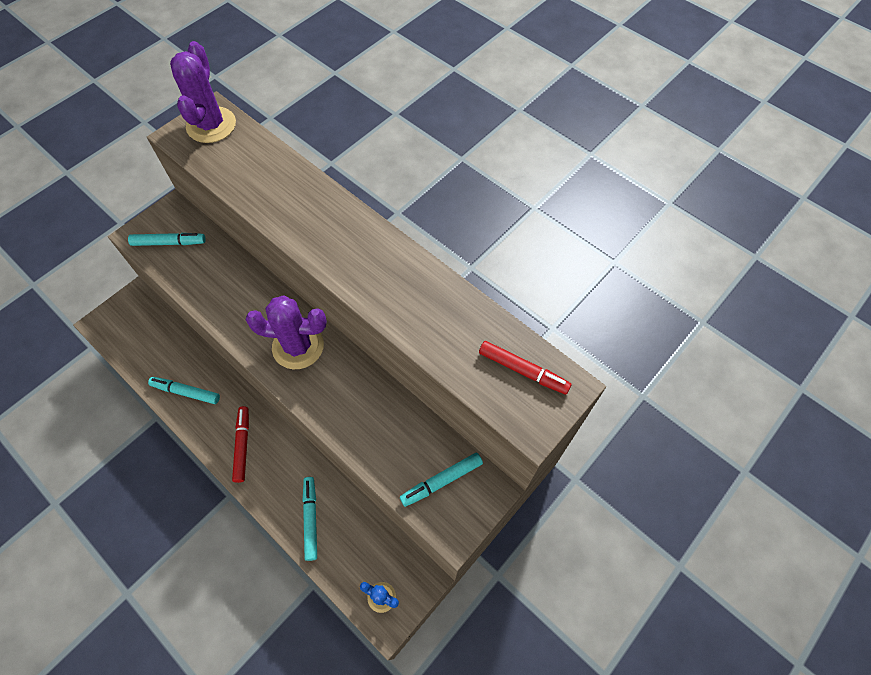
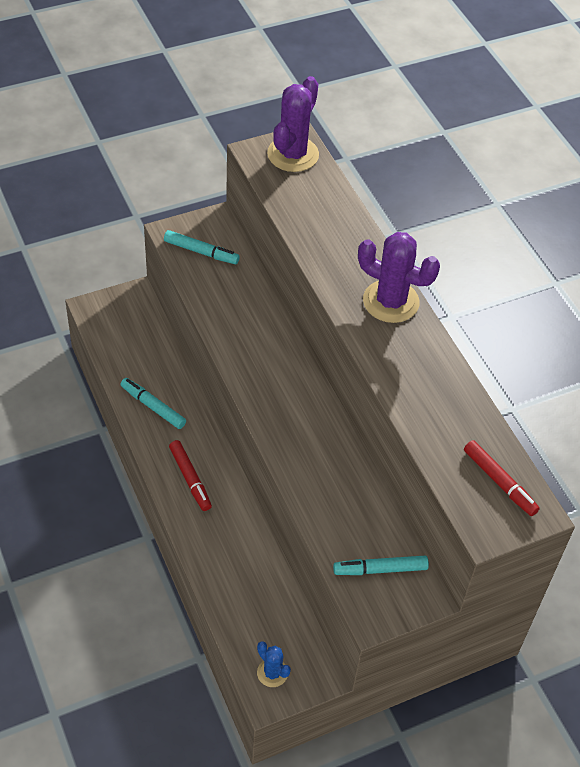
camera: 20 degrees right, 10 degrees down
(242, 445) = (190, 479): red marker -> red marker turned 135 degrees clockwise
(298, 346) = (290, 395): purple cactus -> purple cactus (391, 301)
(311, 519) = (231, 574): turquoise marker -> none

